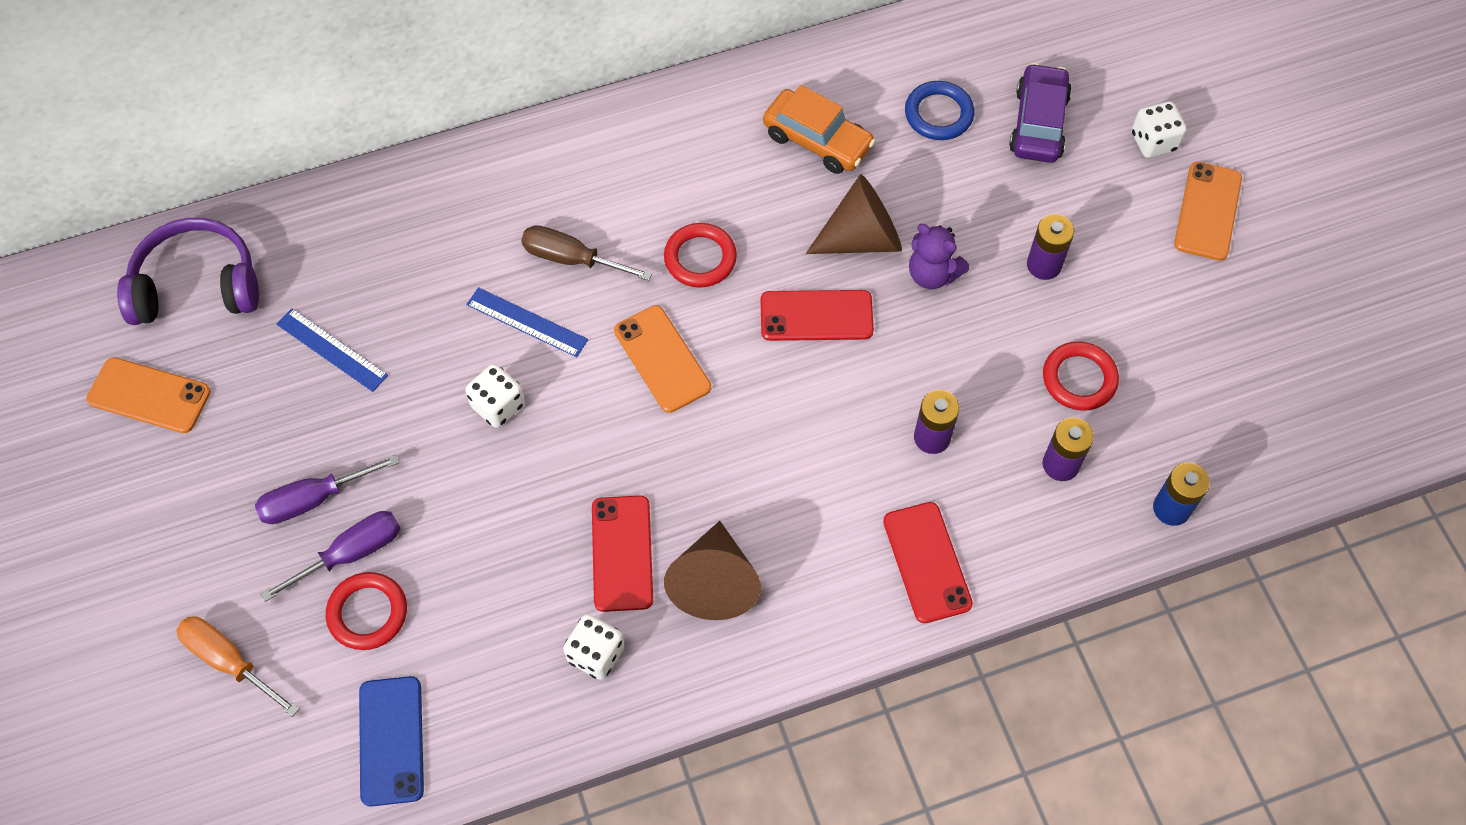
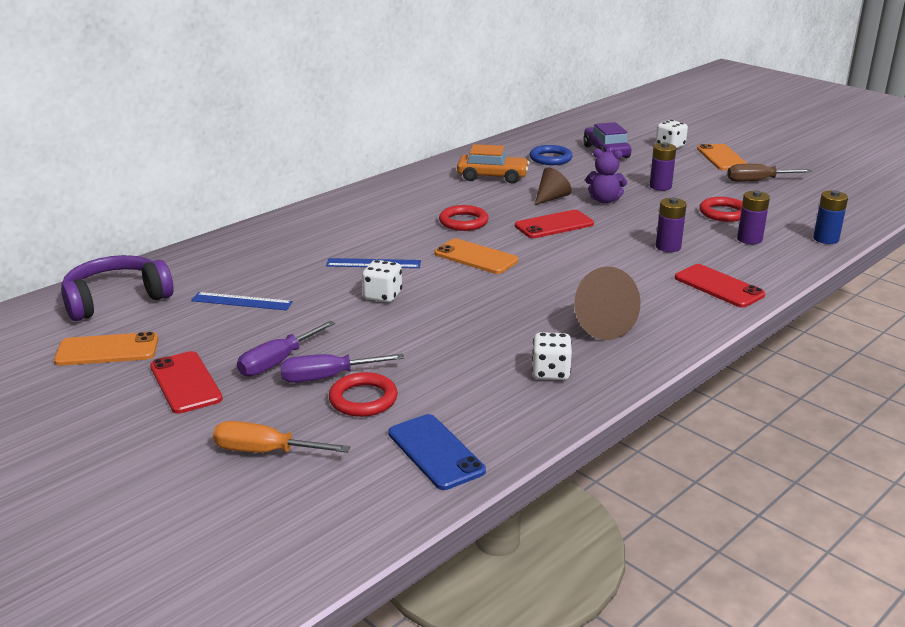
camera: 25 degrees left, 35 degrees down
(351, 553) = (327, 377): purple screwdriver -> purple screwdriver turned 135 degrees counterclockwise
(571, 259) = (382, 237): brown screwdriver -> brown screwdriver (757, 181)
(622, 553) = (525, 329): red phone -> red phone (185, 382)
(862, 238) = (551, 198): brown cone -> brown cone, size x0.65

